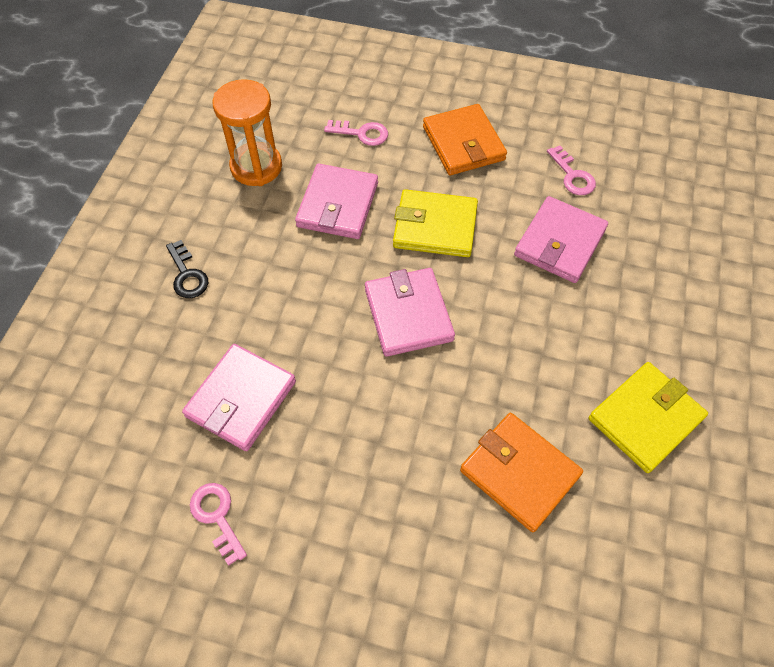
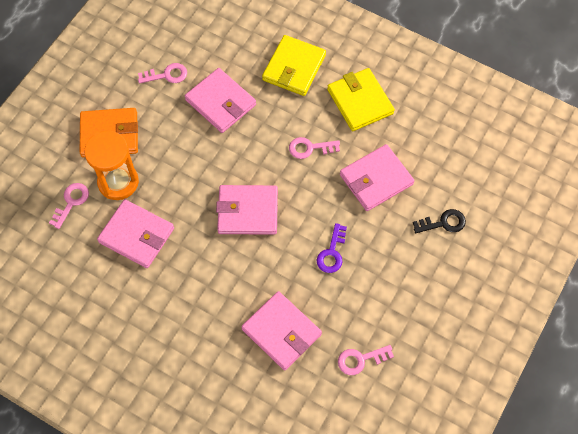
camera: 75 degrees left, 5 degrees up
(187, 275) = (165, 354): black key -> black key (443, 223)
(256, 167) = (76, 287): orange hourglass -> orange hourglass (118, 182)
(377, 437) = (332, 253): none -> purple key
(435, 227) = (180, 175): yellow wallet -> yellow wallet (294, 68)
(519, 473) = (376, 179): orange wallet -> pink wallet
(535, 367) = (309, 148): none -> pink key

